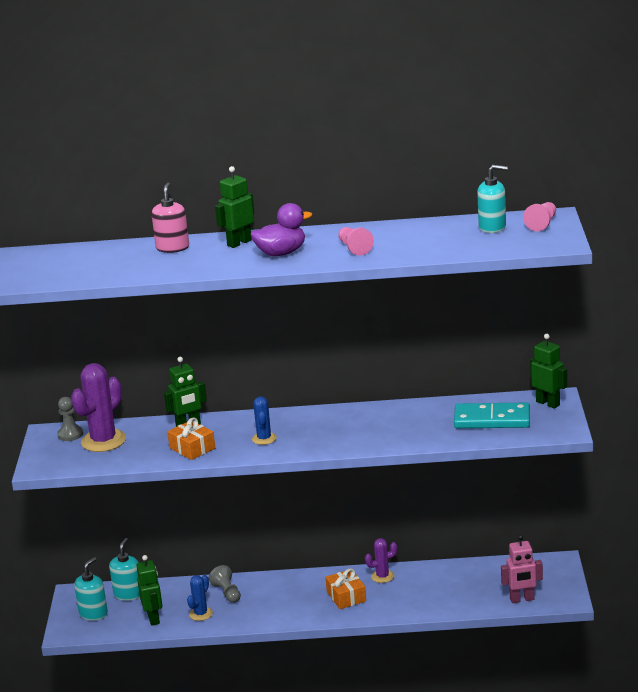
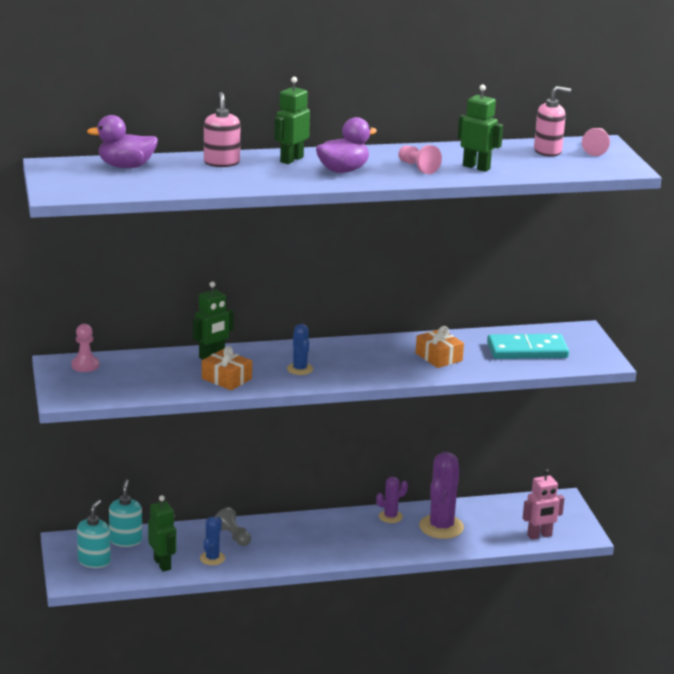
camera: 15 degrees left, 0 degrees up
(70, 434) = (85, 365): grey pawn -> pink pawn
(84, 254) = (126, 166): none -> purple duck
(103, 441) = (125, 372): purple cactus -> purple cactus (441, 527)
(346, 596) = (360, 537): orange gift -> orange gift (438, 357)
(492, 227) = (548, 151): turquoise soap dispenser -> pink soap dispenser
(548, 403) = (575, 335): green robot -> green robot (476, 167)

